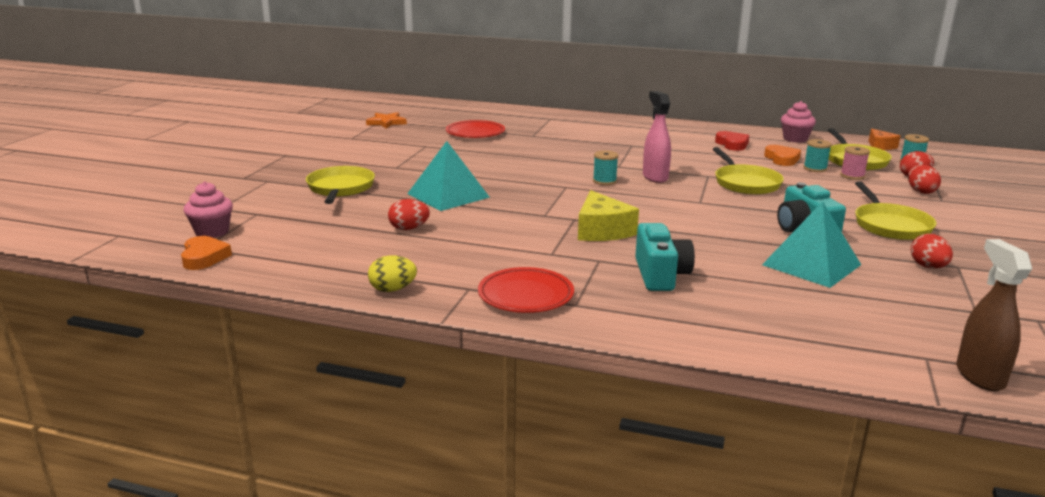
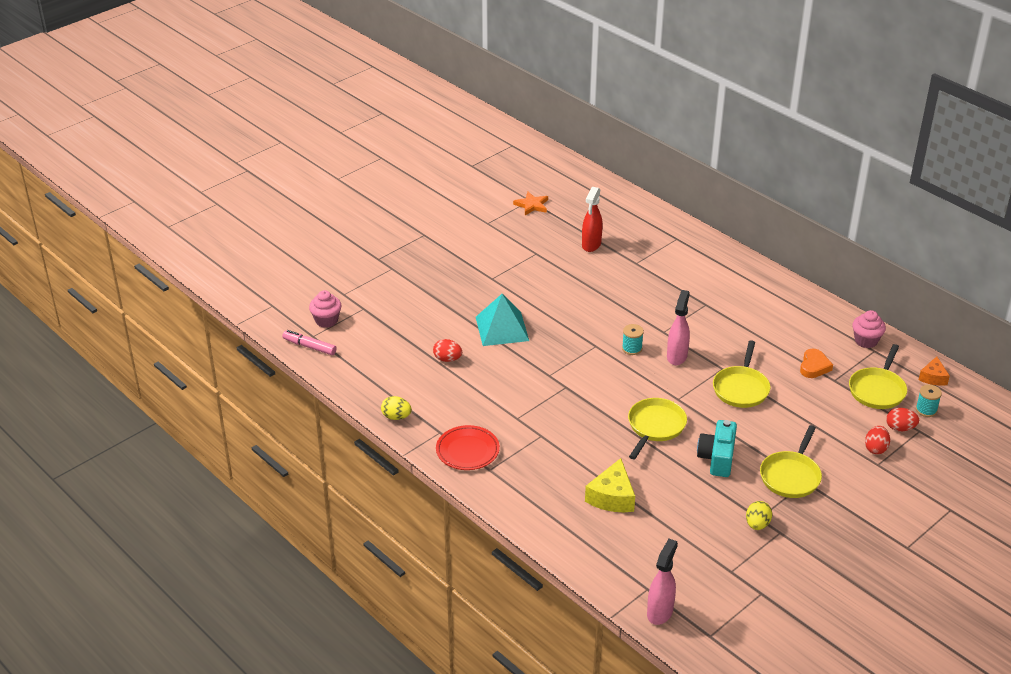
camera: 30 degrees right, 15 degrees up
(204, 257) = (309, 347): orange heart -> pink marker
(340, 188) = (434, 295): yellow pan -> yellow pan (655, 427)
(475, 133) = (591, 245): red plate -> red spray bottle
(602, 230) = (572, 406): yellow cheese -> yellow cheese (612, 497)
(660, 275) = (566, 464): turquoise camera -> none
(732, 144) = (796, 331): red heart -> none
(811, 265) = (677, 492): turquoise pyramid -> none
(815, 168) = (826, 389): turquoise spool -> none
(852, 176) = (845, 409): pink spool -> none
(928, 267) = (757, 524): red egg -> yellow egg
(979, 376) = (660, 612): brown spray bottle -> pink spray bottle

